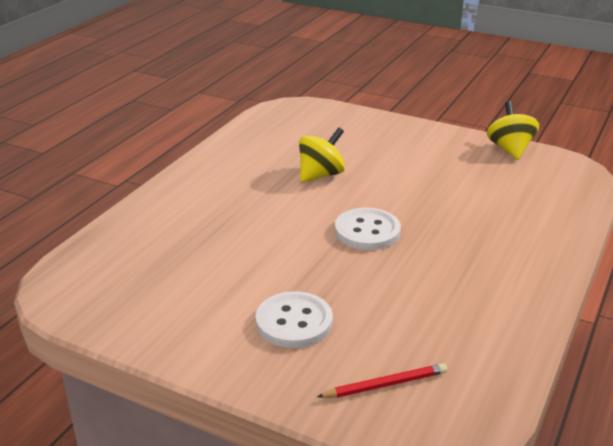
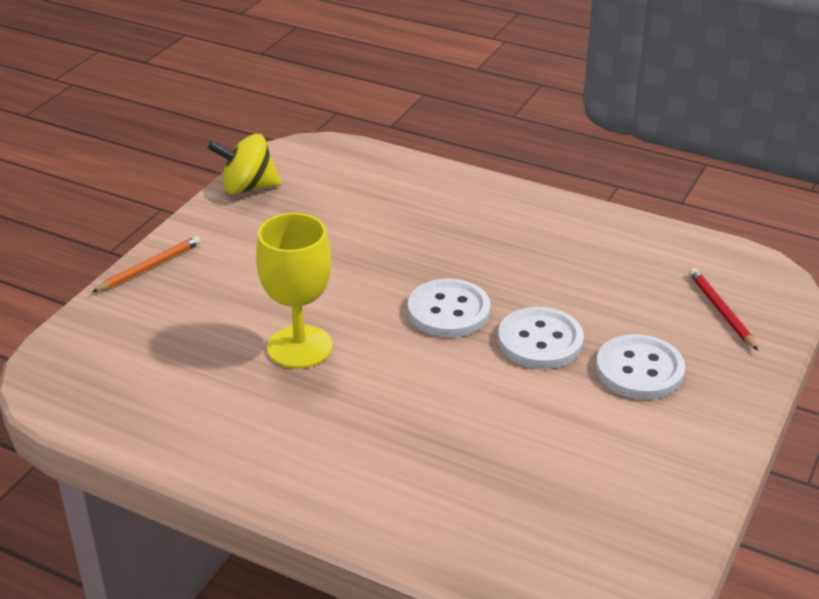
camera: 90 degrees left, 5 degrees up
(321, 175) = (299, 347): yellow spinning top -> yellow goblet
(332, 272) = (540, 341): none -> white button
(401, 124) = (149, 267): none -> orange pencil

